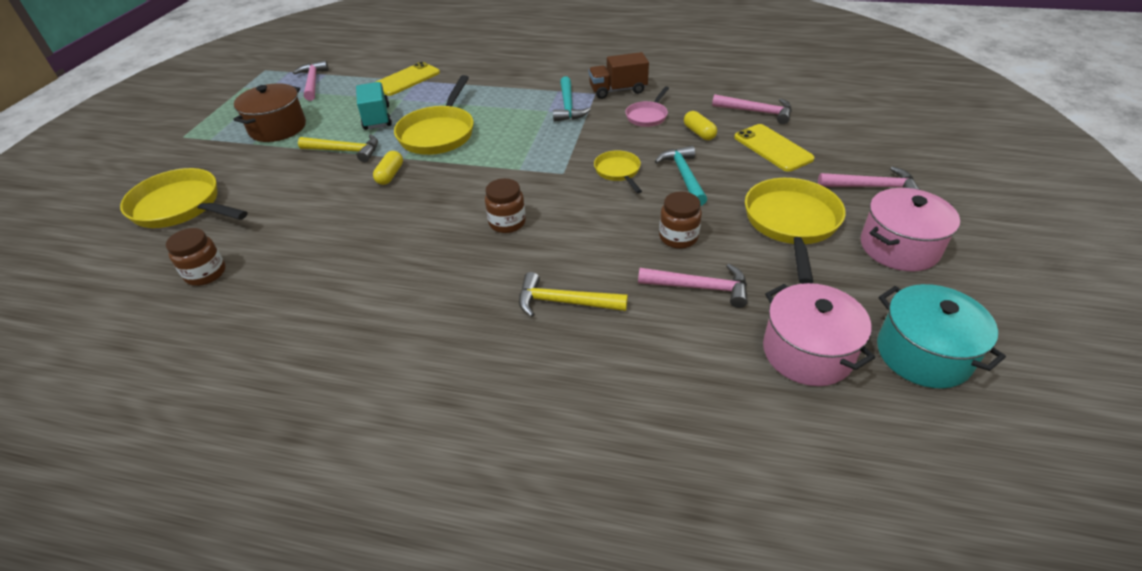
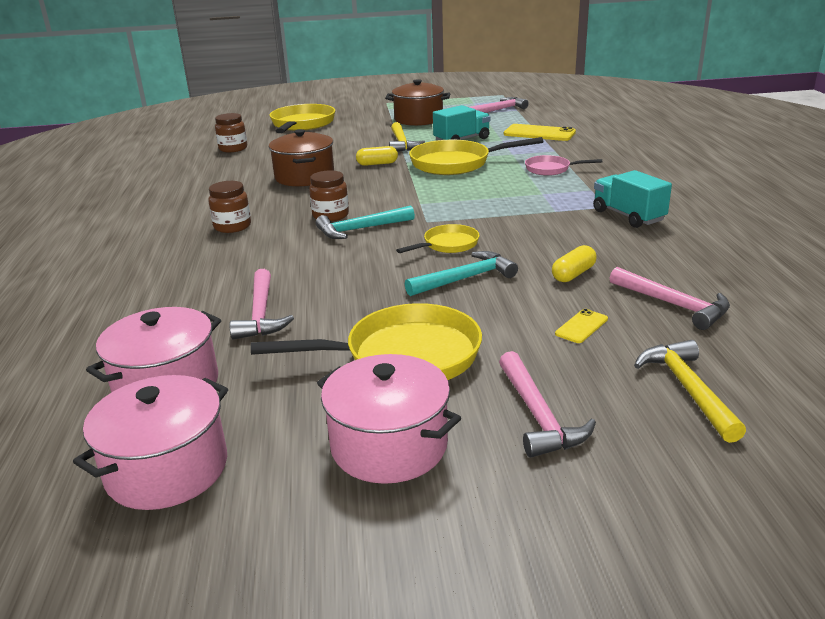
camera: 70 degrees right, 15 degrees down
(379, 226) = (304, 177): none -> brown pot
(564, 302) = (225, 257): yellow hammer -> yellow hammer (688, 389)
(568, 106) = (561, 200): turquoise hammer -> turquoise hammer (361, 229)
(618, 90) = (628, 216): brown truck -> turquoise truck
(647, 116) = (583, 240): pink pan -> pink pan (550, 169)
(678, 237) = (342, 292): brown jar -> brown jar (232, 226)
(756, 112) = (673, 305): pink hammer -> pink hammer turned 45 degrees counterclockwise
(773, 148) = (581, 326): yellow phone -> yellow phone, size x0.51
(923, 354) = (167, 469): turquoise pot -> pink pot

